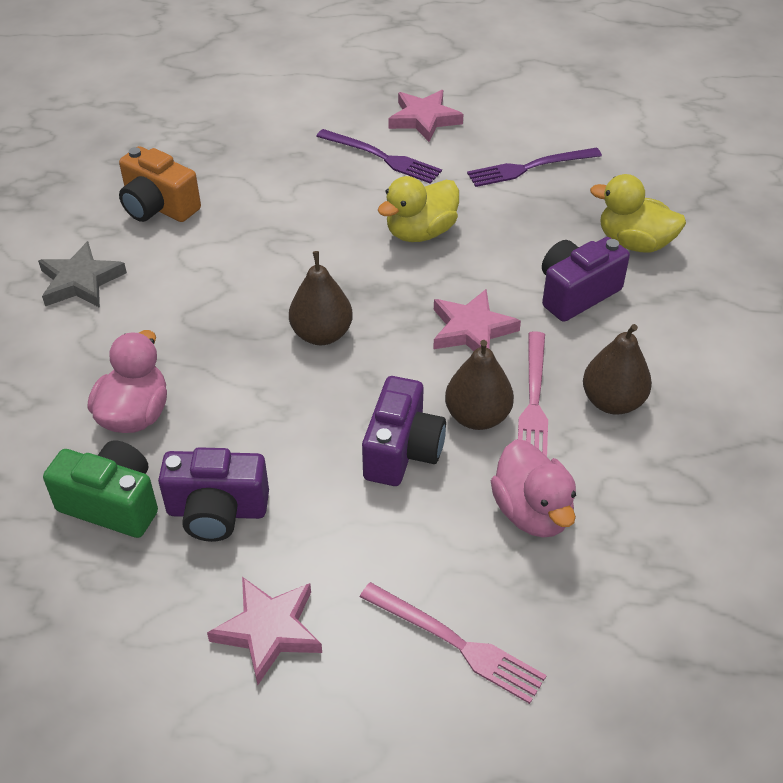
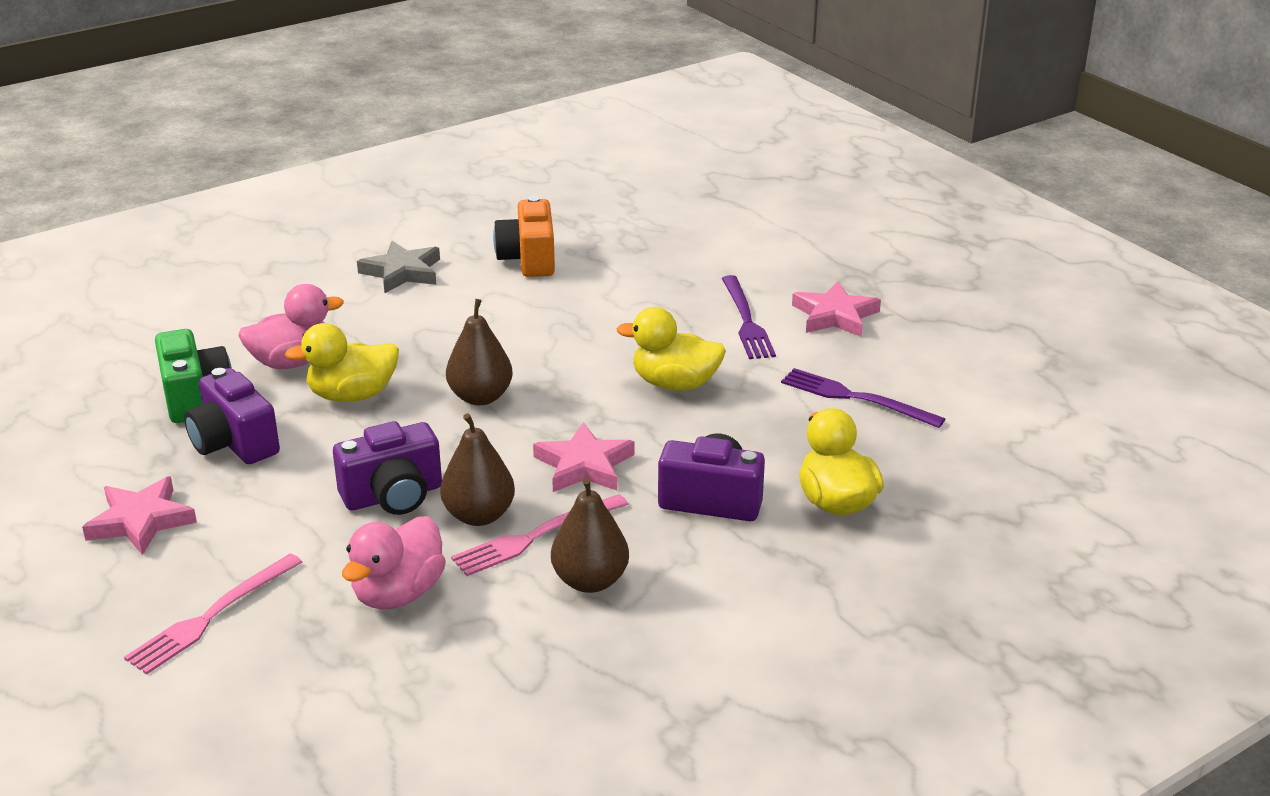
camera: 50 degrees right, 15 degrees down
(232, 403) = (352, 395): none -> yellow duck
(456, 643) = (211, 616): pink fork -> pink fork turned 45 degrees clockwise

